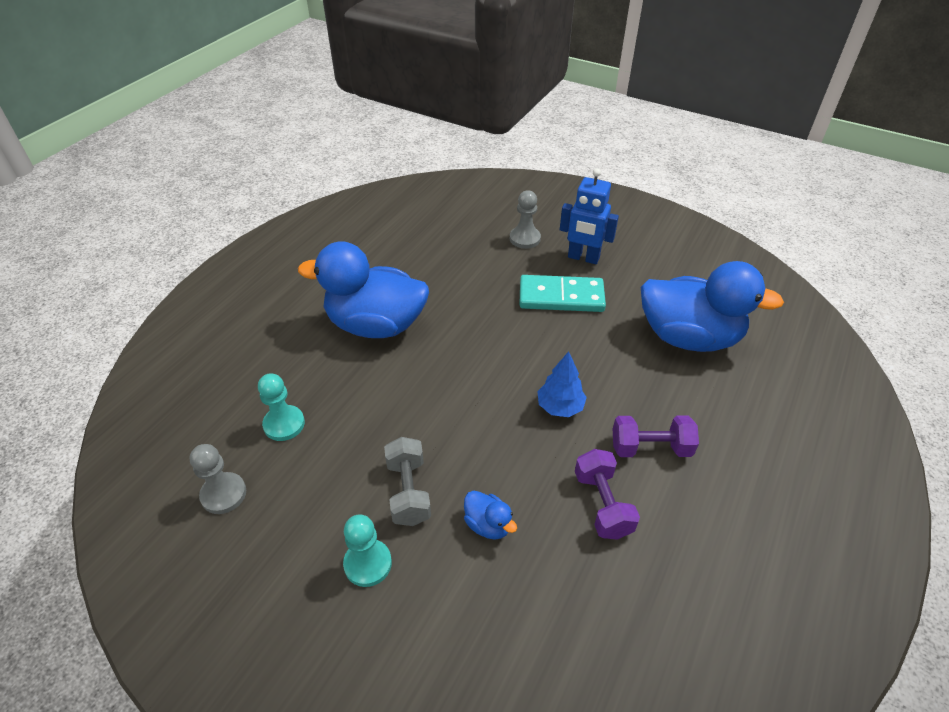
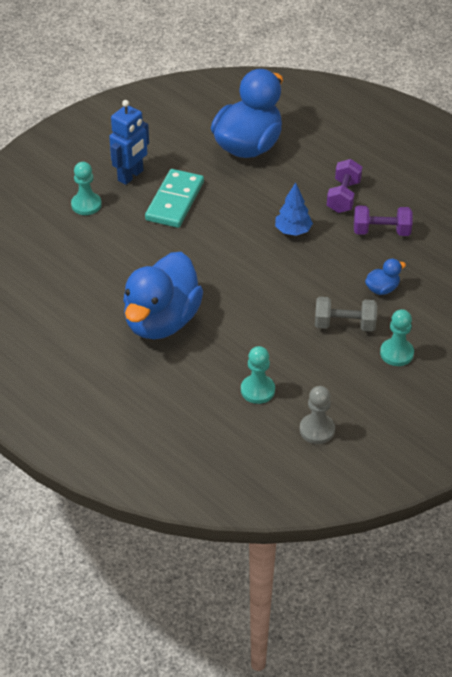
camera: 75 degrees left, 0 degrees up
(525, 239) = (86, 205): grey pawn -> turquoise pawn

